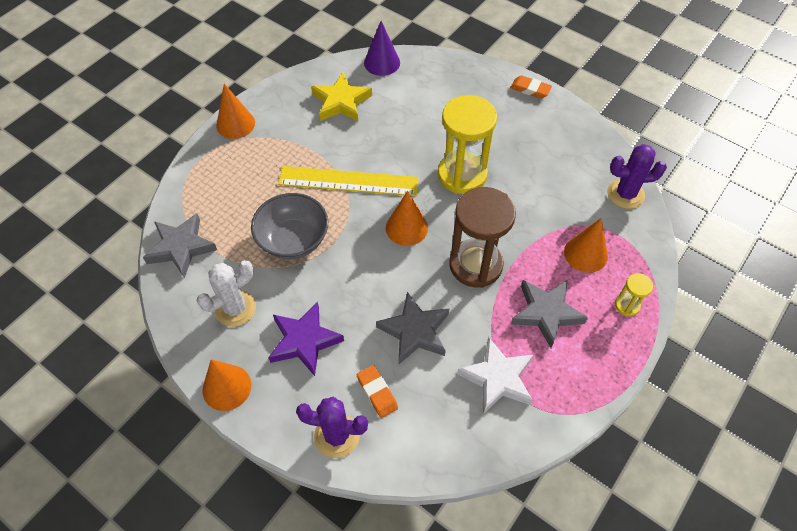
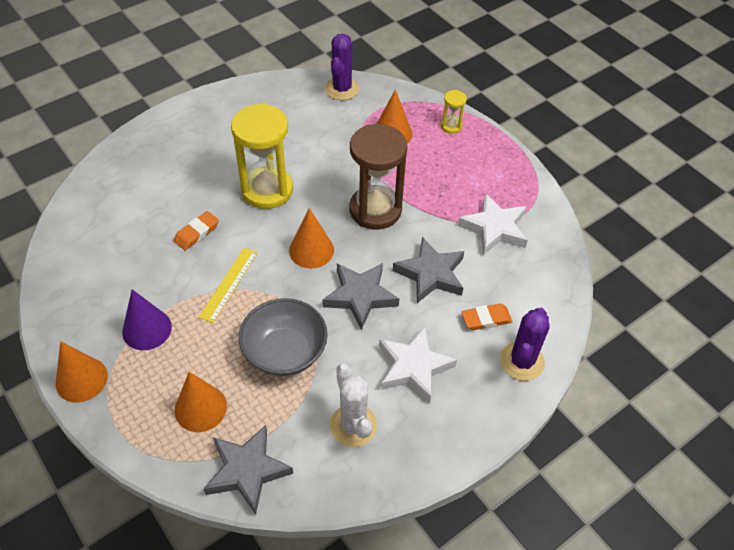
camera: 75 degrees left, 5 degrees down
(227, 387) = (447, 449): orange cone -> orange cone (200, 408)
(304, 341) = (413, 367): purple star -> white star
(341, 102) = (110, 265): yellow star -> none
(348, 181) = (229, 284): yellow ruler -> yellow ruler, size x0.59
(382, 62) = (73, 214): purple cone -> purple cone (147, 329)
(530, 89) = (187, 109): orange eraser -> orange eraser (197, 233)
(546, 313) = (442, 177): grey star -> grey star (360, 296)

